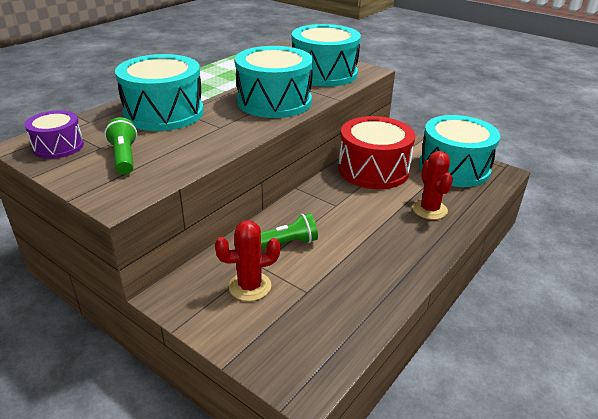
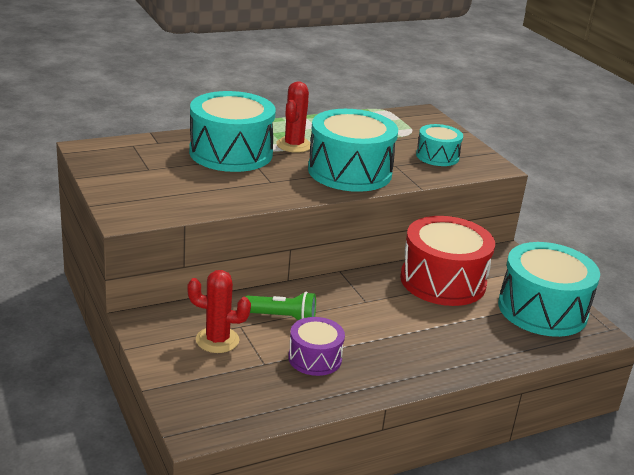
camera: 25 degrees right, 5 degrees down
(58, 146) = (115, 158): purple drum -> purple drum (315, 358)
(124, 157) = (161, 184): green flashlight -> none
(324, 73) = (437, 156): turquoise drum -> turquoise drum, size x0.54
(429, 209) = (464, 340): red cactus -> red cactus (294, 145)

